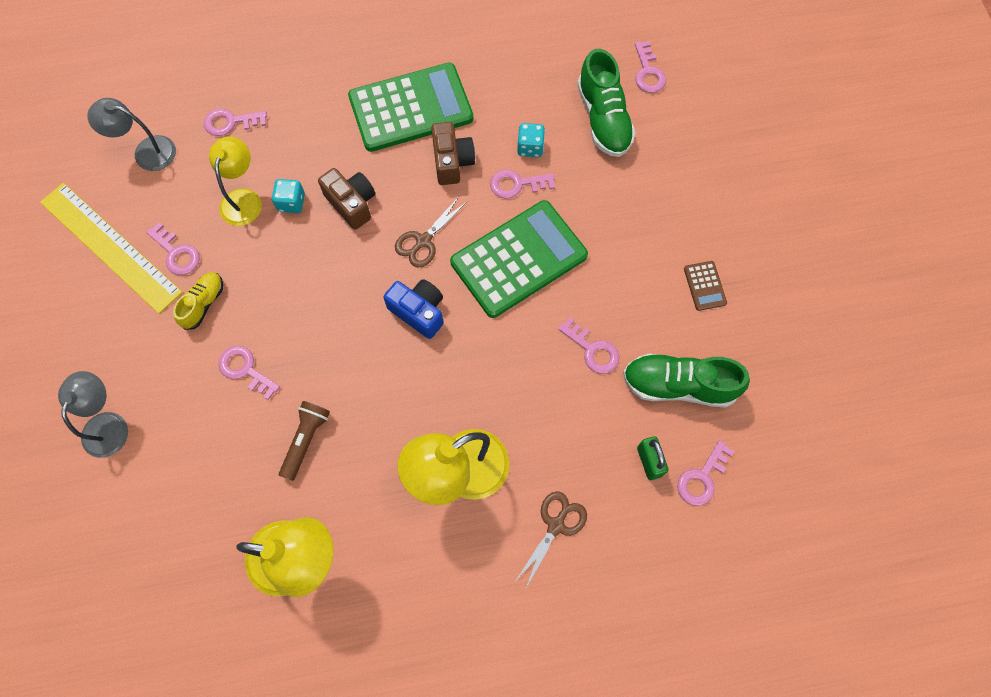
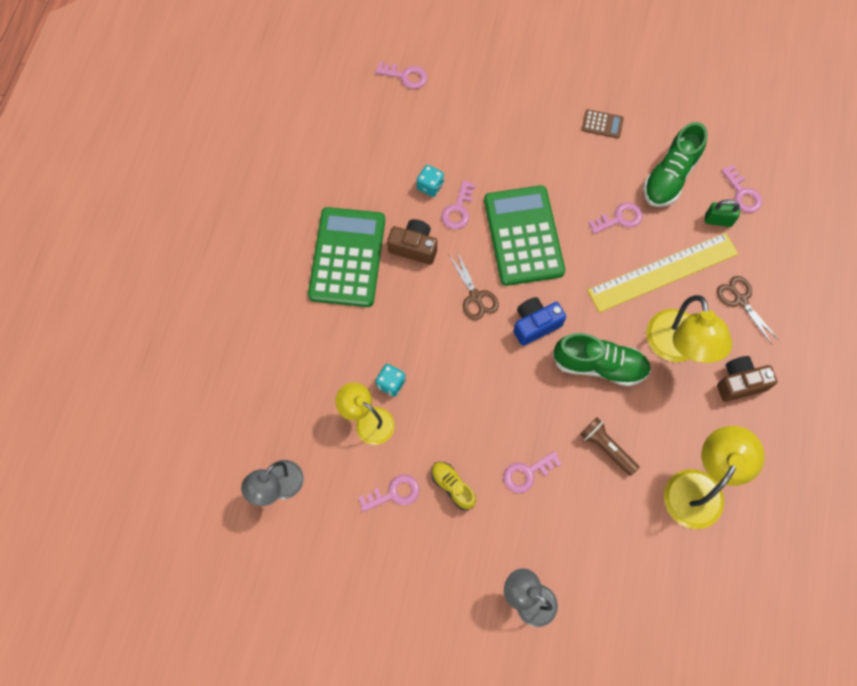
camera: 65 degrees left, 0 degrees up
(110, 246) = (360, 548): yellow ruler -> yellow ruler (663, 272)
(231, 122) = (285, 405): pink key -> none
(352, 204) = (415, 337): brown camera -> brown camera (740, 383)
(603, 119) = (431, 125): green shoe -> green shoe (599, 365)

